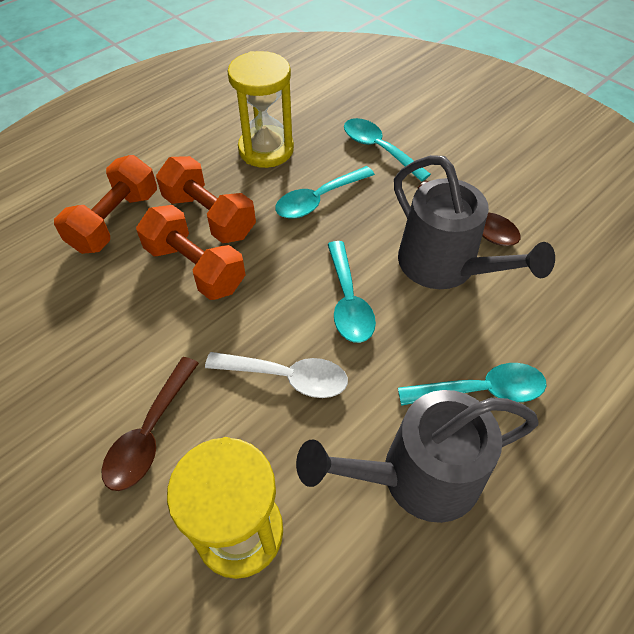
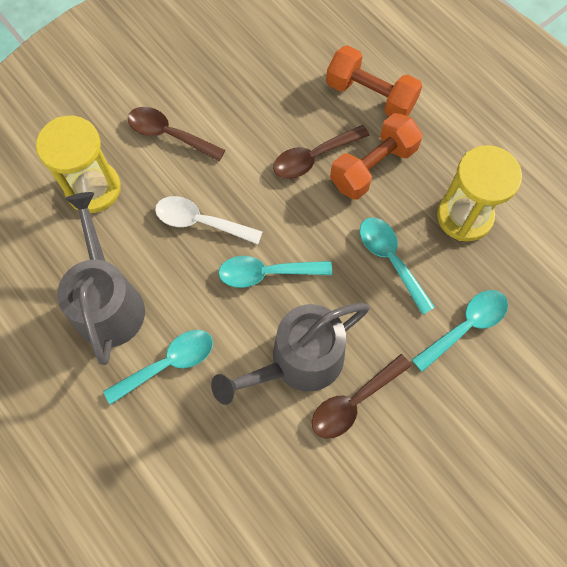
camera: 95 degrees right, 15 degrees up
(195, 268) = (313, 157): orange dumbbell -> brown spoon
(287, 377) = (200, 222): white spoon -> white spoon turned 90 degrees clockwise
(481, 390) = (168, 363): turquoise spoon -> turquoise spoon turned 120 degrees counterclockwise

